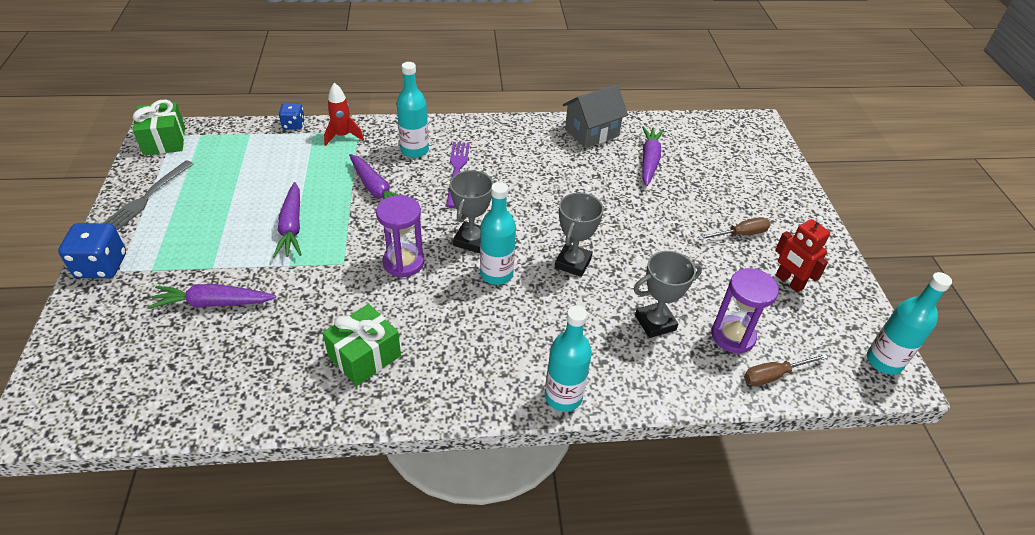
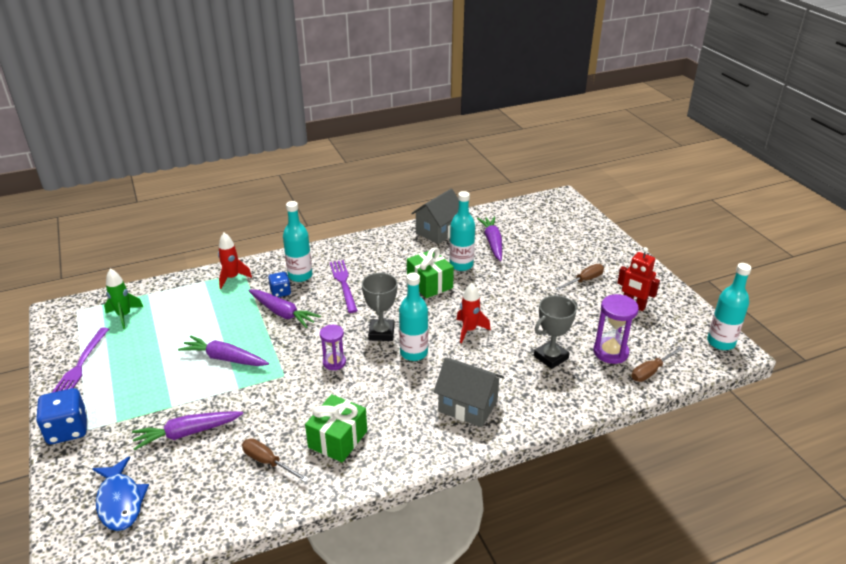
camera: 15 degrees left, 10 degrees down
(111, 362) = (120, 501): none -> blue fish
(148, 196) = (80, 365): grey fork -> purple fork
(164, 141) = (70, 316): green gift -> green gift (429, 284)
(216, 153) = (124, 316): none -> green rocket
(278, 361) = (268, 462): none -> brown screwdriver
(291, 227) = (225, 358): purple carrot -> purple carrot turned 135 degrees clockwise
(293, 125) = (183, 278): blue dice -> blue dice (280, 292)
(403, 262) = (334, 362): purple hourglass -> purple hourglass, size x0.66
(528, 357) = (468, 406): none -> grey house
(563, 396) = (507, 426): turquoise bottle -> turquoise bottle (461, 265)
(573, 263) = (469, 330): grey trophy -> red rocket

